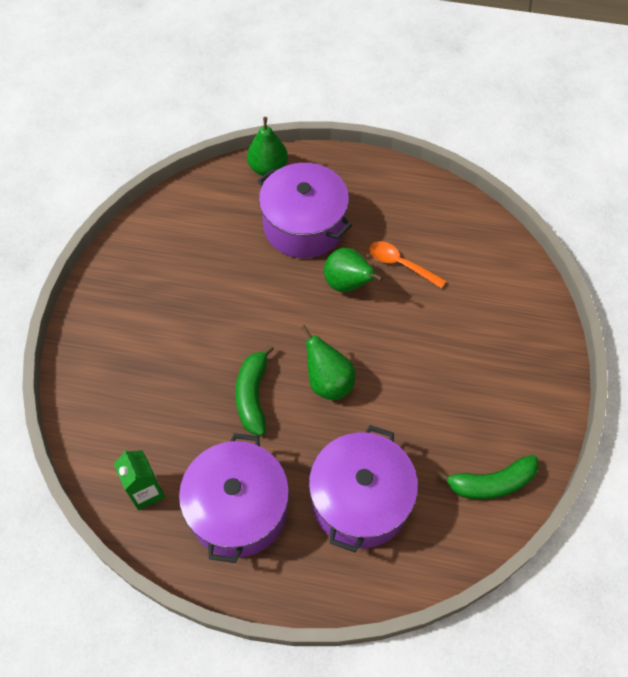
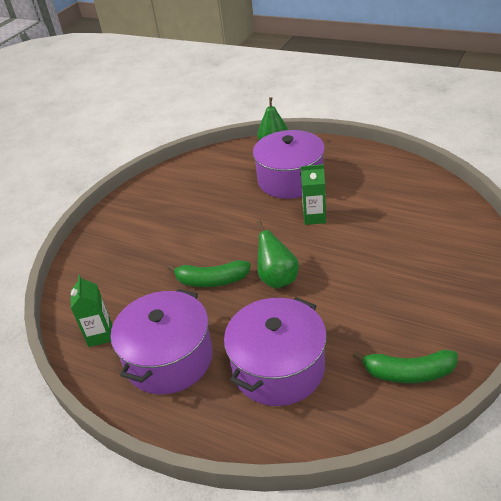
camera: 20 degrees right, 20 degrees down
(253, 395) = (211, 281): green banana -> green banana turned 105 degrees counterclockwise
(348, 284) = (314, 217): green pear -> green carton
(401, 264) = (362, 208): orange spoon -> none

